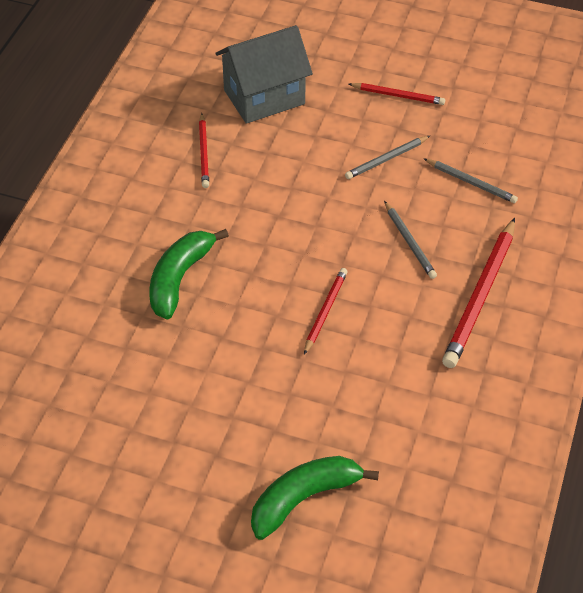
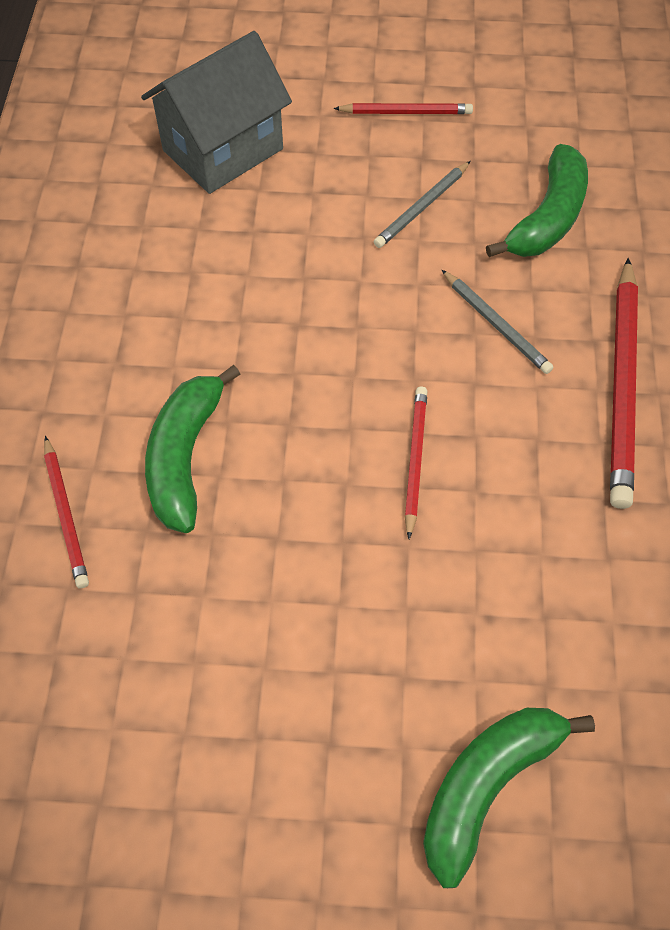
camera: 15 degrees left, 10 degrees up
(204, 152) = (162, 250): red pencil -> red pencil (66, 514)
(471, 182) = (547, 218): grey pencil -> green banana

